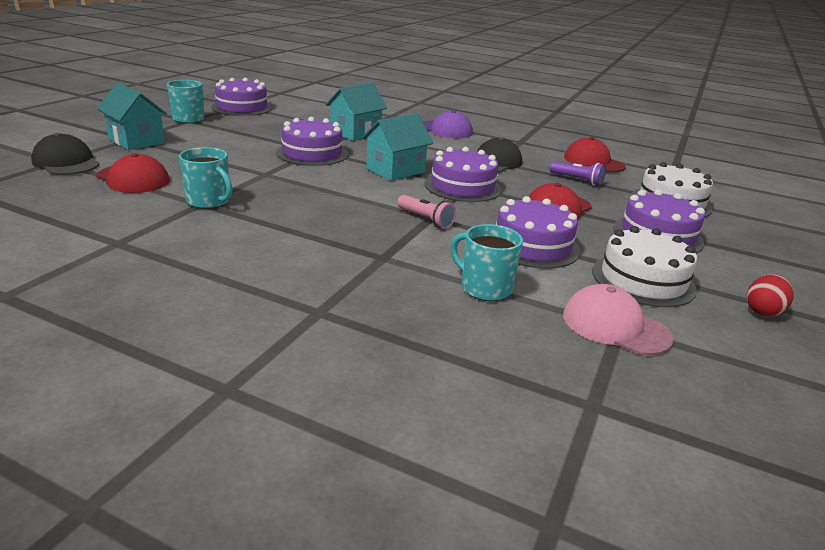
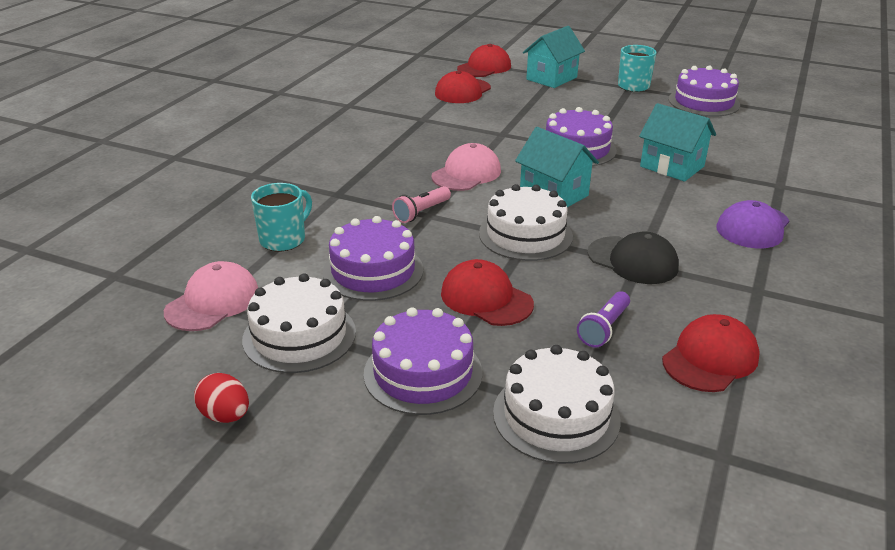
camera: 90 degrees right, 5 degrees up
(66, 162) = (484, 67): black cap -> red cap
(209, 201) = (428, 121): turquoise mug -> none
(349, 196) = (466, 173): none -> pink cap
(462, 186) = (525, 234): purple cake -> white cake

